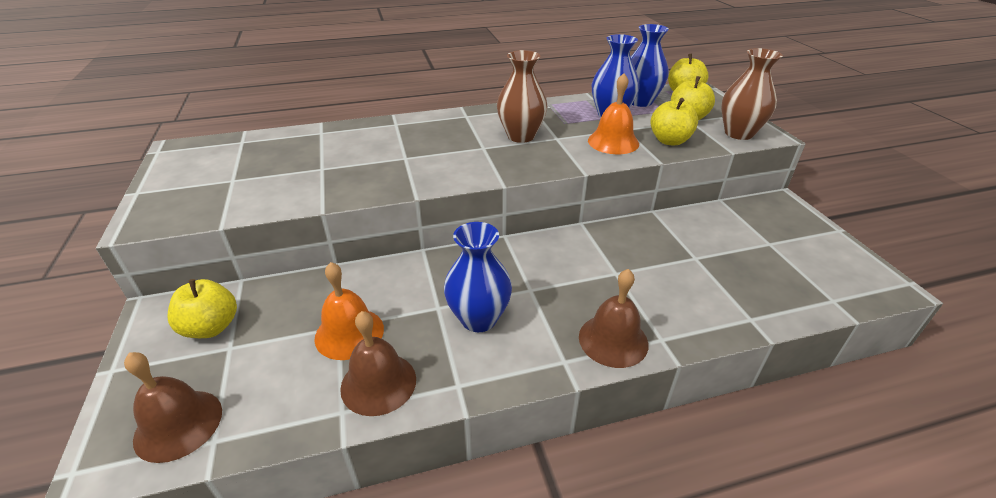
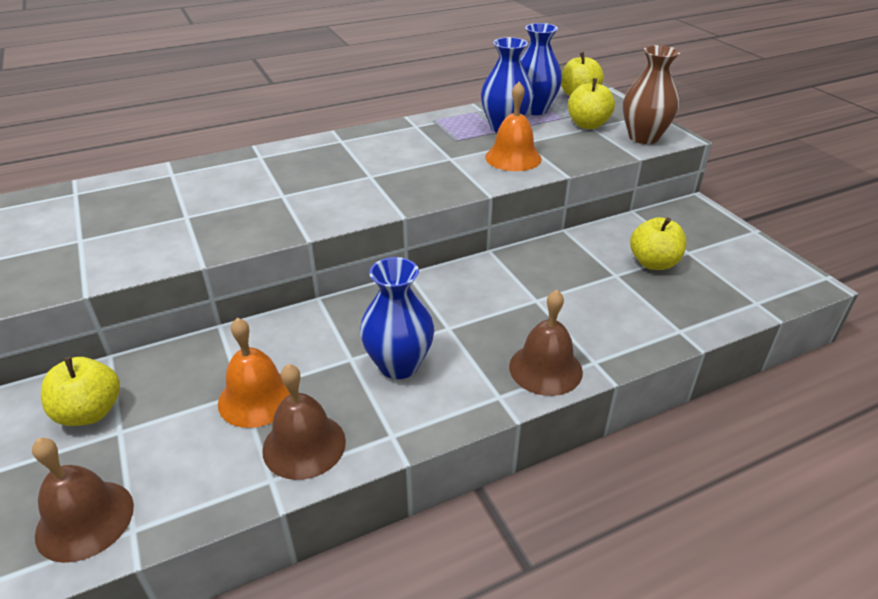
camera: 10 degrees left, 0 degrees up
(521, 136) = (410, 159): brown vase -> none
(669, 141) = (573, 151): yellow apple -> yellow apple (653, 263)

